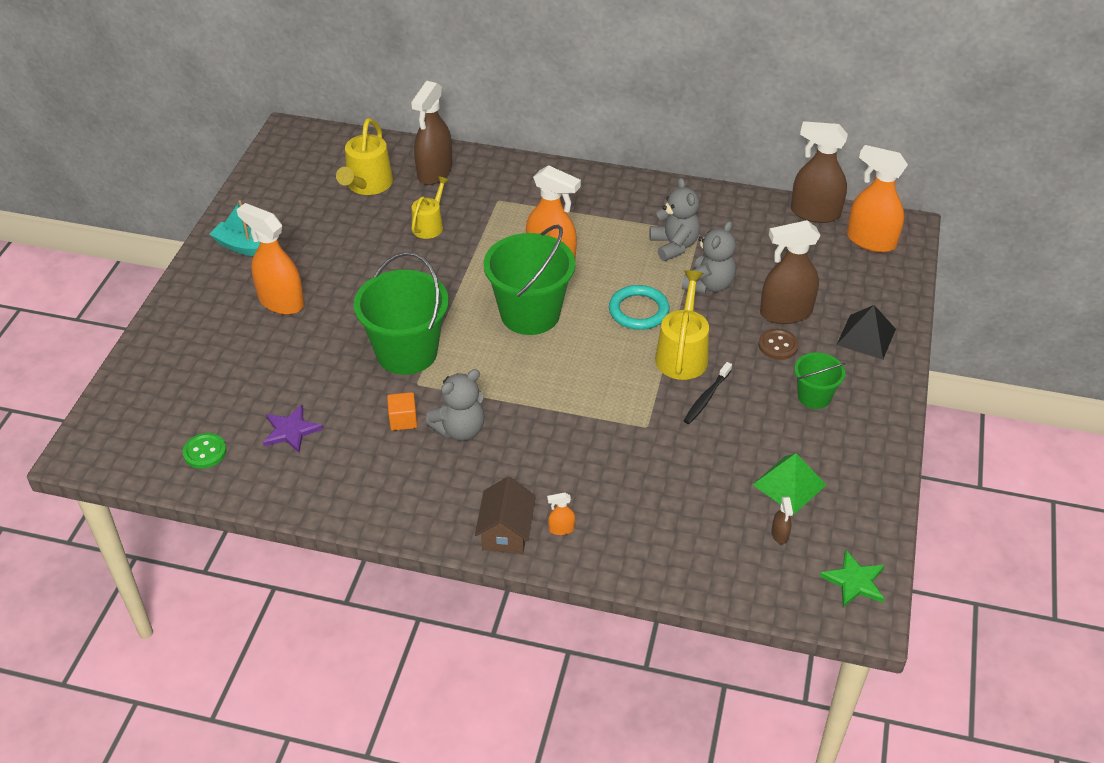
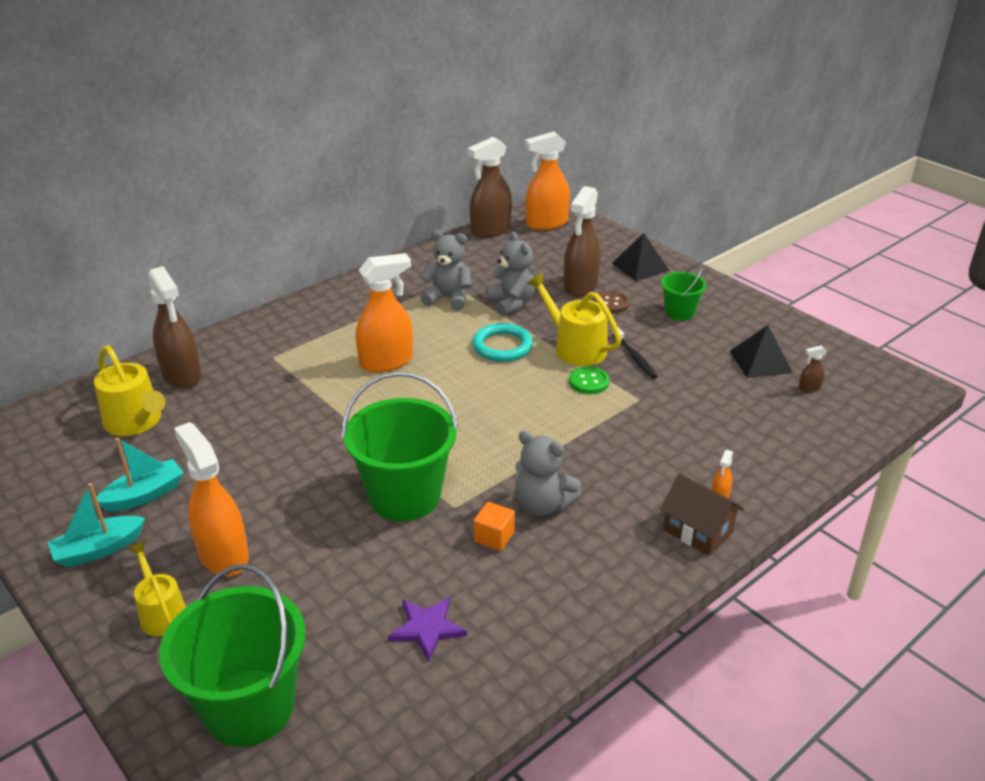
camera: 55 degrees left, 10 degrees down
(205, 452) = (388, 720): green button -> green button (588, 382)
(281, 301) = (223, 555): orange spray bottle -> orange spray bottle turned 75 degrees clockwise
(304, 234) = (144, 495): none -> turquoise boat
(429, 225) = (249, 408): yellow watering can -> yellow watering can (161, 613)
(460, 429) = (542, 505): grey teddy bear -> grey teddy bear turned 120 degrees clockwise
(530, 314) = (440, 401): green bucket -> green bucket (249, 707)
(780, 534) = (809, 388): brown spray bottle -> brown spray bottle turned 135 degrees clockwise
(789, 484) = (760, 361): green pyramid -> black pyramid
(854, 581) = (879, 376): green star -> none

